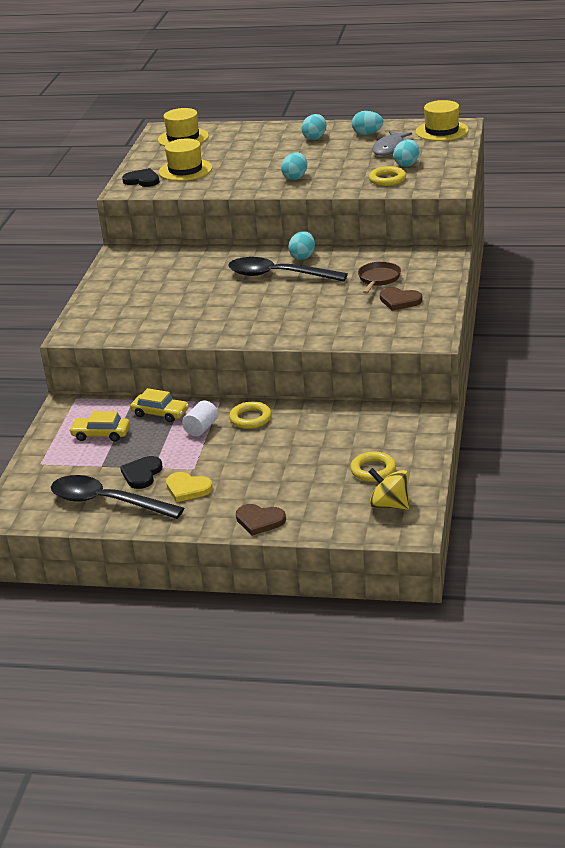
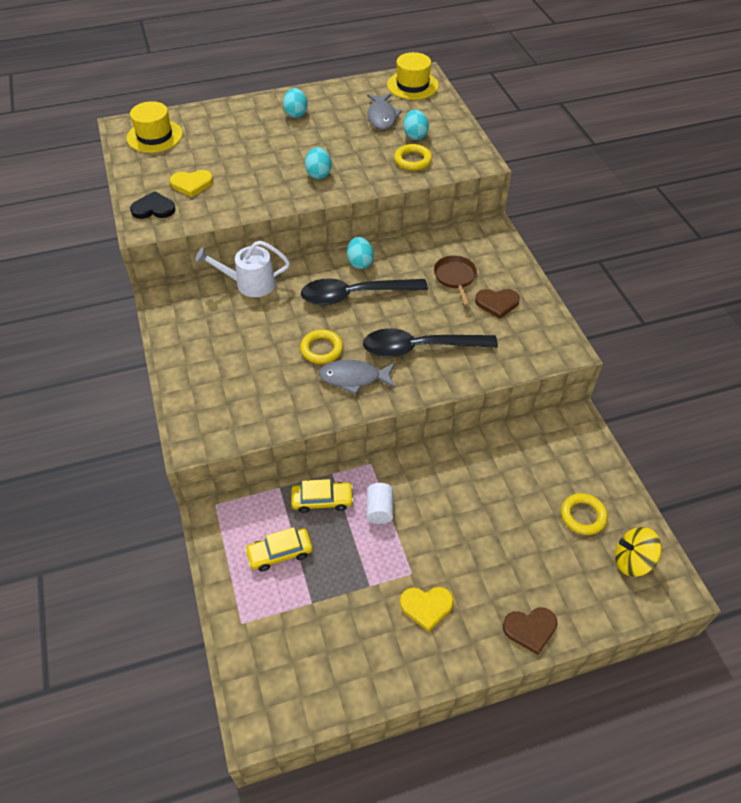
camera: 30 degrees left, 20 degrees up
(107, 502) = (356, 659): black spoon -> black spoon (419, 348)
(142, 474) = (364, 601): black heart -> none
(185, 170) = (192, 184): yellow hat -> yellow heart
(198, 255) = (250, 284): none -> white watering can
(229, 323) = (354, 378): none -> grey fish
(250, 418) = (418, 479): yellow ring -> yellow ring (321, 349)
(367, 134) = (344, 100): turquoise egg -> none

